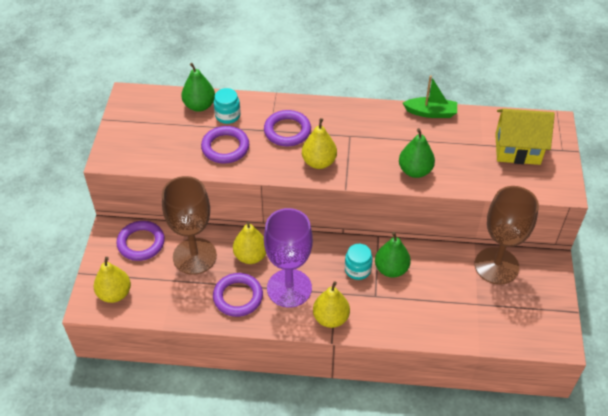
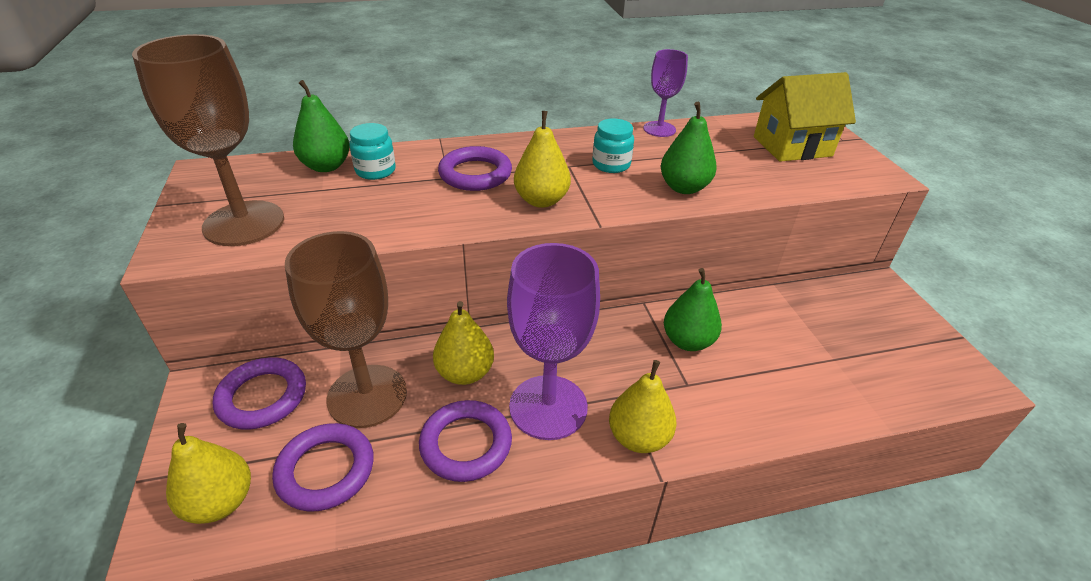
camera: 20 degrees left, 10 degrees down
(225, 147) = (384, 207): purple ring -> purple ring (326, 470)
(357, 270) = (640, 353): turquoise jar -> turquoise jar (611, 165)
(431, 112) = (659, 129): green boat -> purple goblet
(496, 266) = (821, 304): brown goblet -> brown goblet (244, 223)

